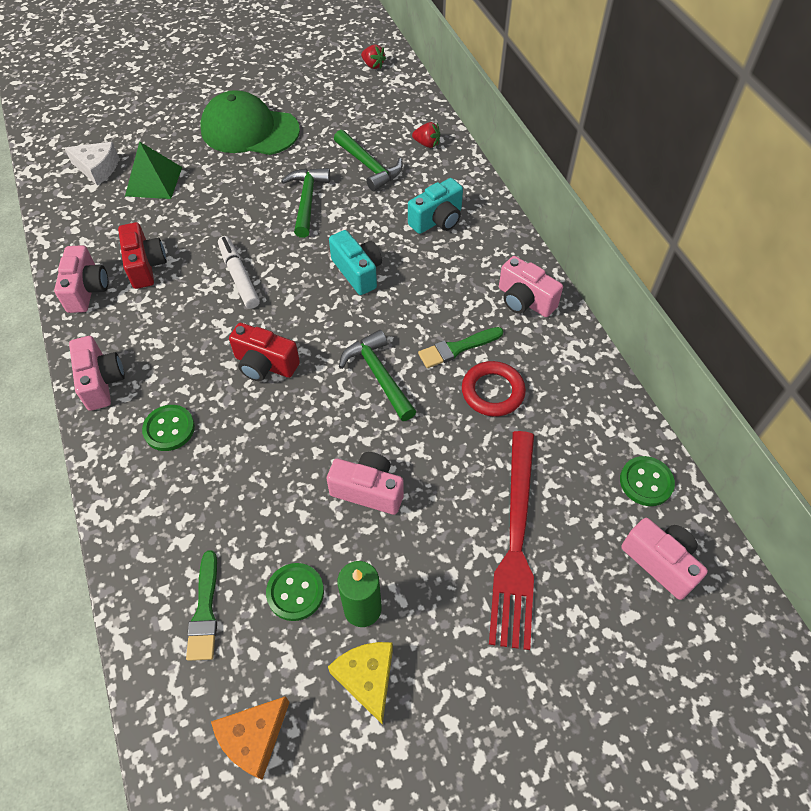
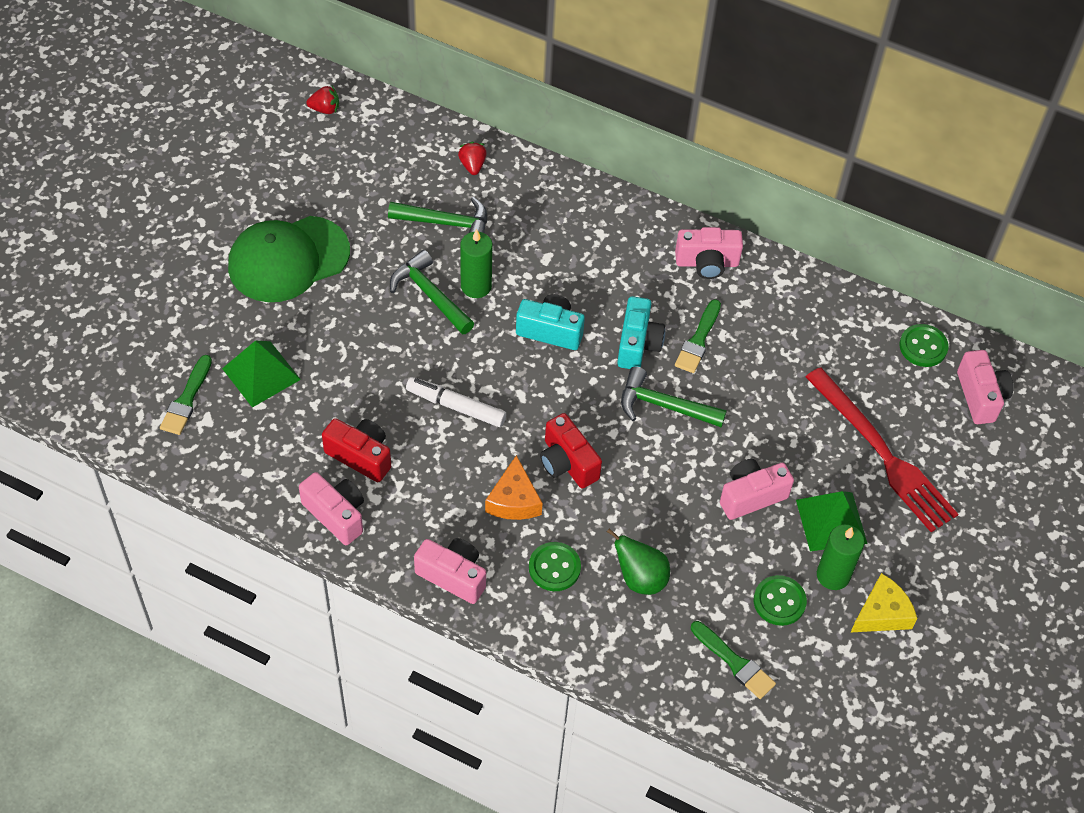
camera: 45 degrees left, 0 degrees up
(97, 168) = (186, 399): white cheese -> green brush
(215, 485) = (640, 578): none -> green pear
(253, 738) = (853, 704): orange cheese -> orange cheese (514, 500)
(265, 364) = (567, 463): red camera -> red camera turned 75 degrees clockwise
(342, 214) = (476, 286): none -> green candle
(367, 678) = (881, 613): yellow cheese -> yellow cheese turned 120 degrees clockwise
(410, 562) = (831, 521): none -> green pyramid
(427, 144) = (472, 165): red strawberry -> red strawberry turned 75 degrees counterclockwise
(437, 220) = (563, 237): turquoise camera -> turquoise camera (638, 344)
(492, 391) = (759, 356): red ring -> none
(660, 562) = (980, 396): pink camera -> pink camera turned 75 degrees clockwise

